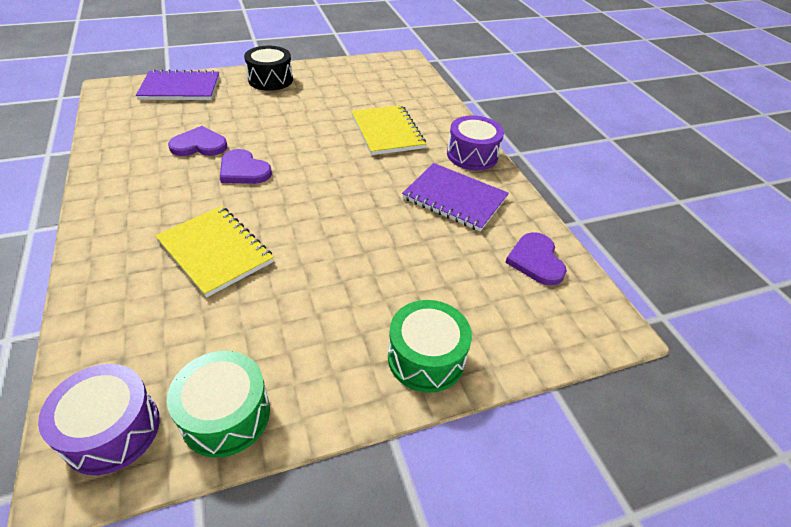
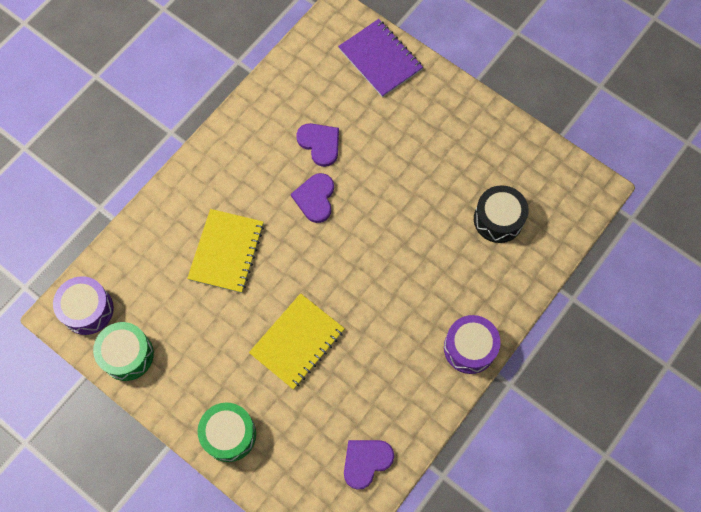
camera: 60 degrees right, 25 degrees up
(270, 80) = (453, 110): black drum -> black drum (498, 219)
(387, 132) = (449, 260): yellow notebook -> yellow notebook (297, 342)
(454, 198) = (396, 367): purple notebook -> none

